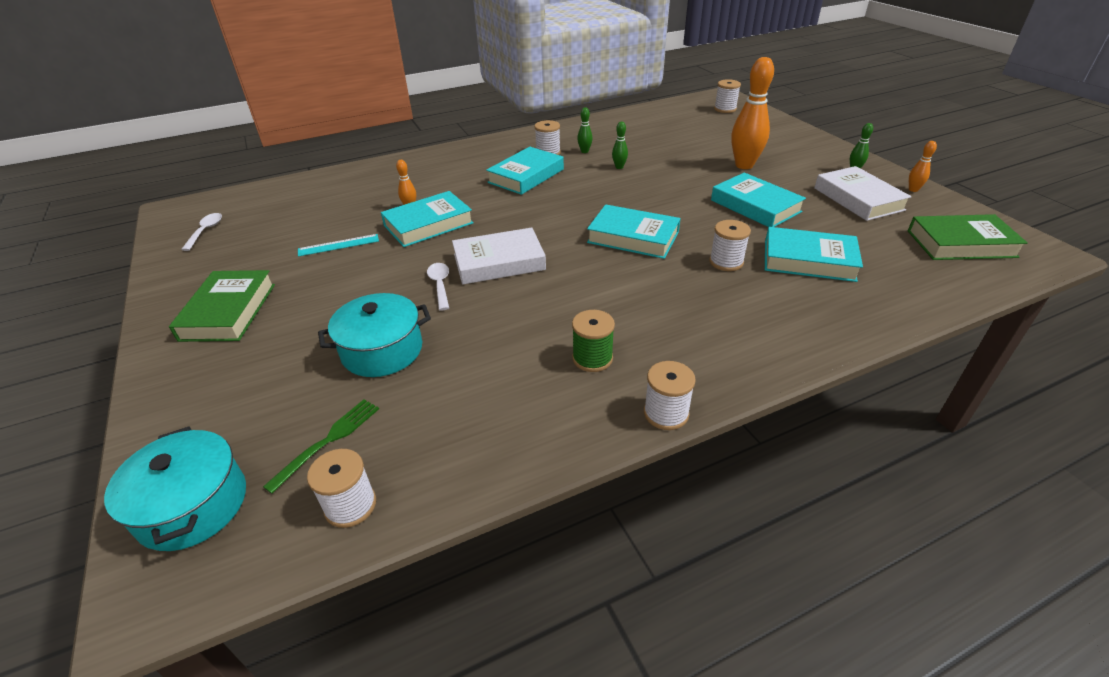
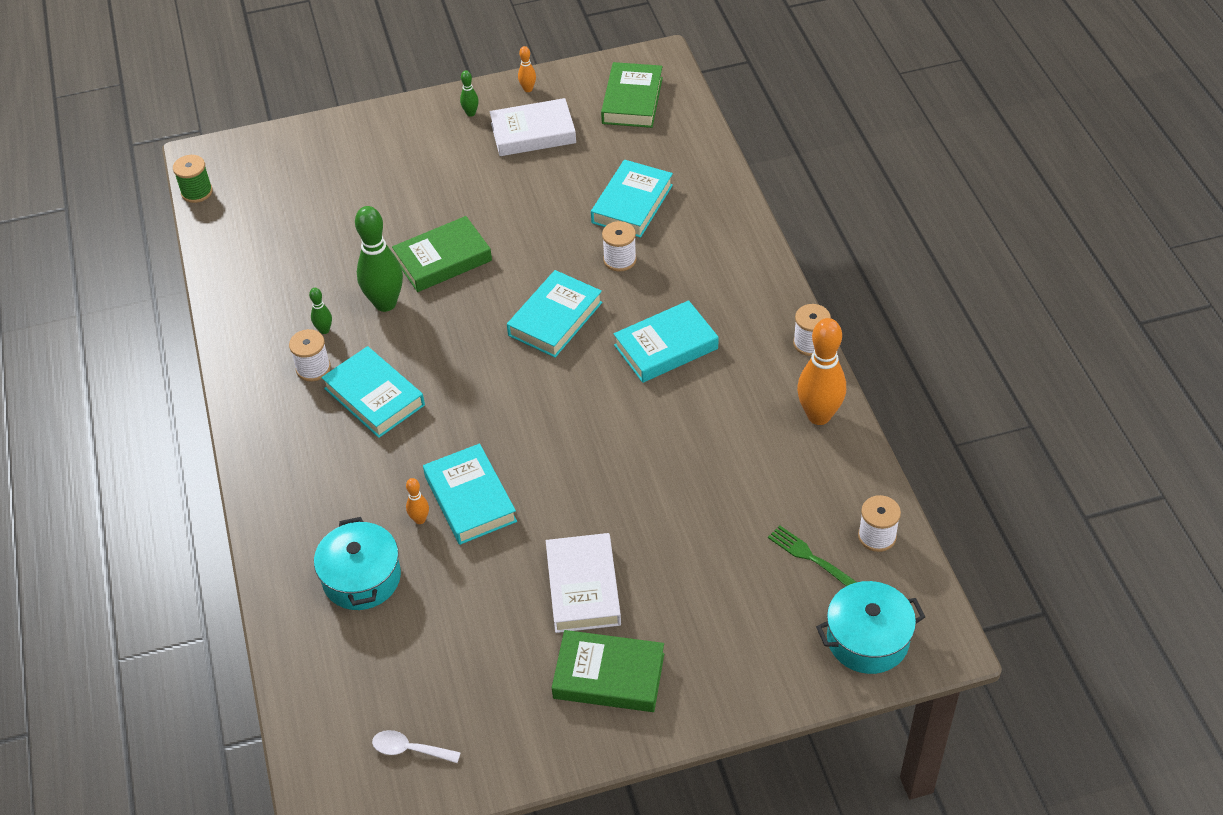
camera: 80 degrees left, 10 degrees up
(338, 245) = (493, 588): turquoise ruler -> none
(382, 350) = (702, 529): turquoise pot -> turquoise pot (361, 578)
(440, 285) = (604, 486): white spoon -> none
(499, 262) = (573, 434): white book -> white book (583, 587)
(592, 358) = (740, 378): green spool -> green spool (197, 192)
(619, 167) = (385, 303): green bowling pin -> green bowling pin, size x2.20
(676, 181) = (443, 259): none -> green book
(725, 109) = (251, 167): white spool -> none
(744, 165) = (425, 194): orange bowling pin -> orange bowling pin (819, 416)
(755, 206) = (521, 211): turquoise book -> turquoise book (666, 347)

